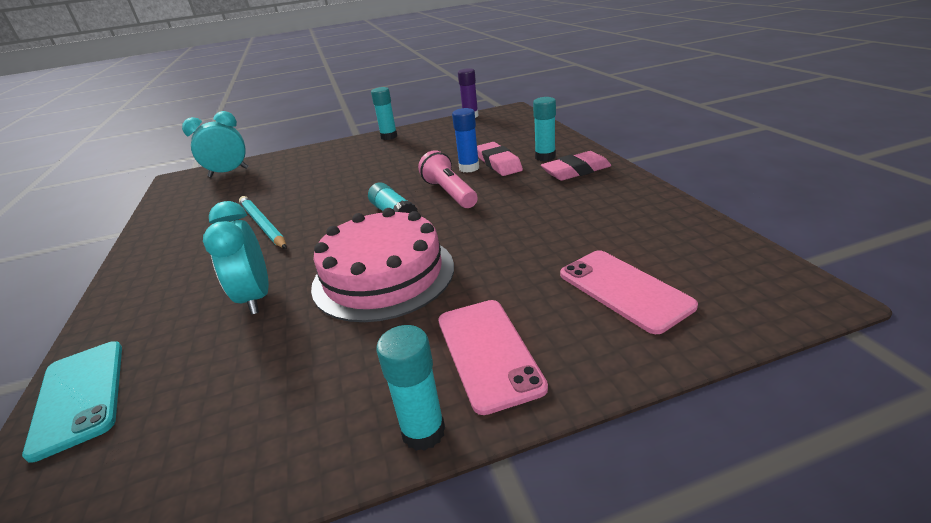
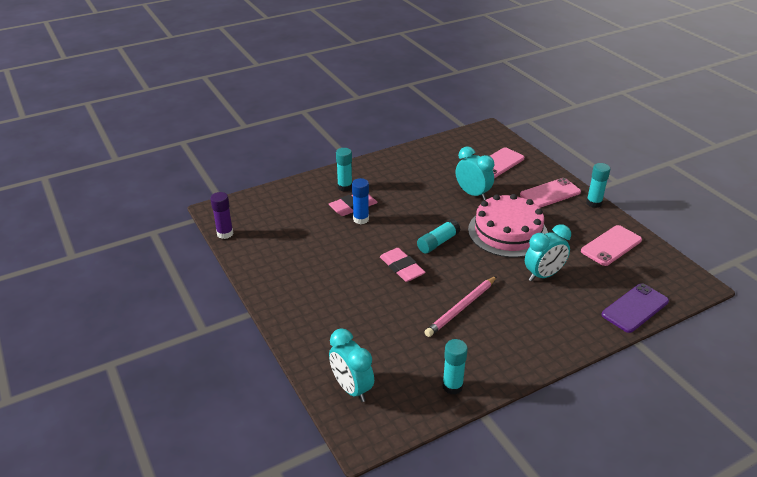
camera: 105 degrees left, 5 degrees up
(80, 396) = (635, 308): turquoise phone -> purple phone
(252, 415) = (611, 246): none -> pink phone
(262, 225) = (461, 308): turquoise pencil -> pink pencil
(389, 137) = (270, 281): turquoise glue stick -> turquoise glue stick (452, 386)
(449, 193) = (404, 223): pink flashlight -> none
(509, 249) = (472, 194): none -> turquoise clock
(576, 171) = (371, 175): pink eraser -> pink eraser (402, 268)

